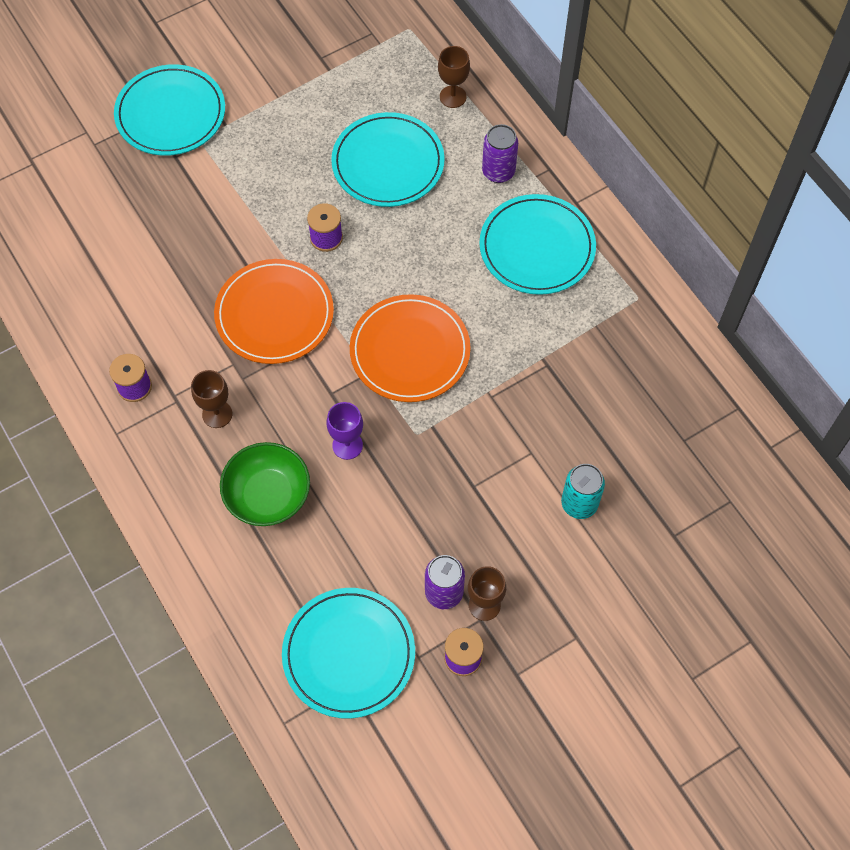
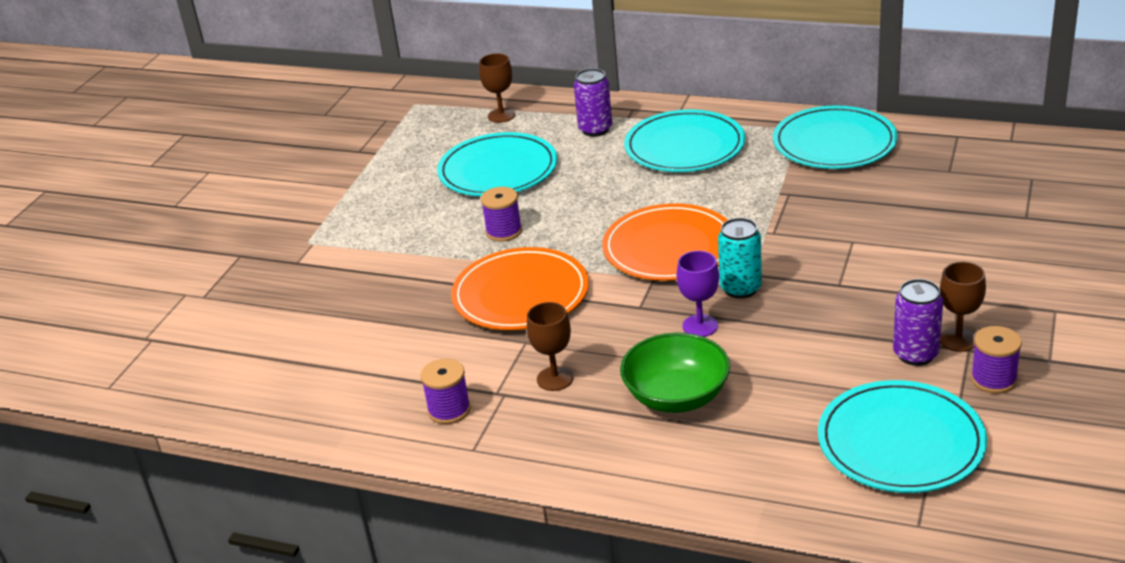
camera: 35 degrees left, 30 degrees down
(170, 113) = (258, 243): turquoise plate -> turquoise plate (834, 143)
(579, 504) = (932, 244): turquoise can -> turquoise can (740, 288)

